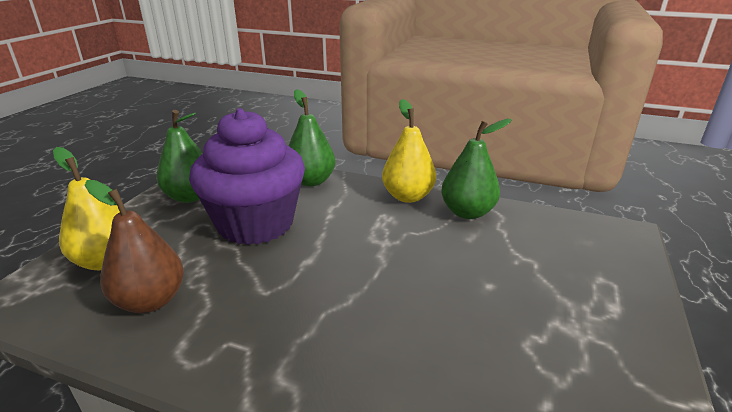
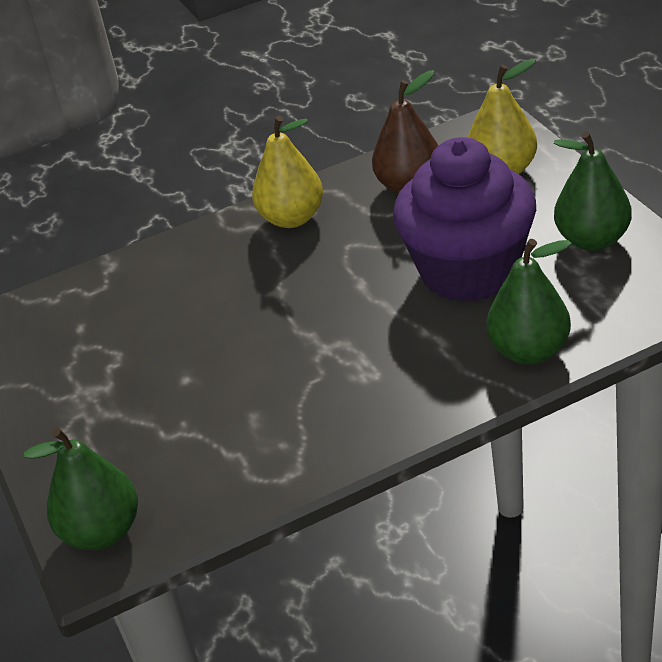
camera: 140 degrees right, 10 degrees up
(407, 196) = (388, 419): yellow pear -> yellow pear (292, 218)
(467, 212) = (293, 449): green pear -> green pear (102, 532)

